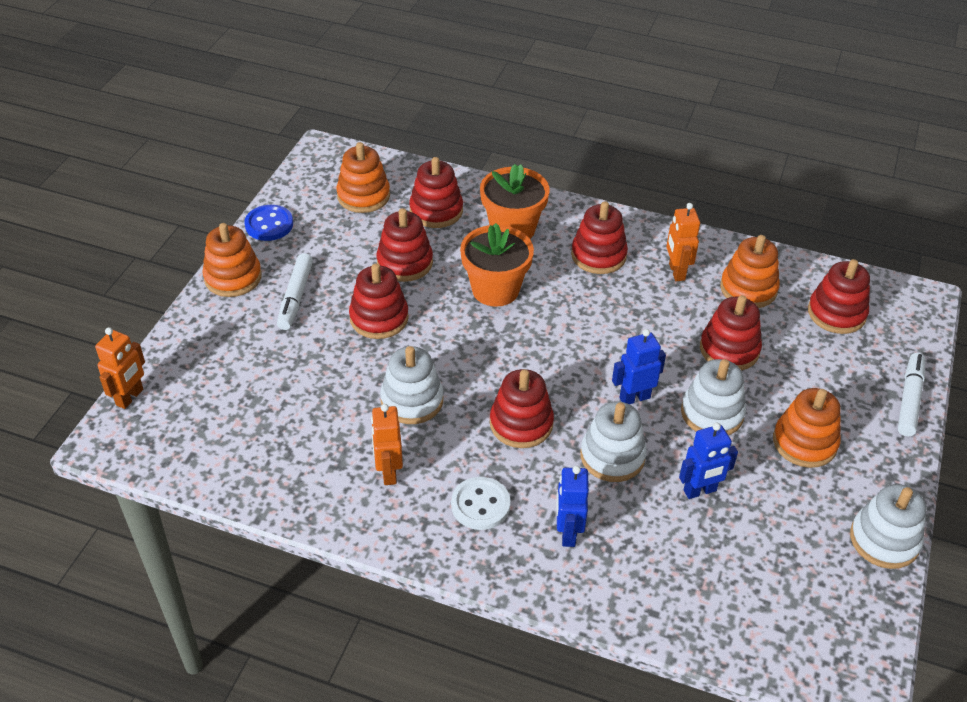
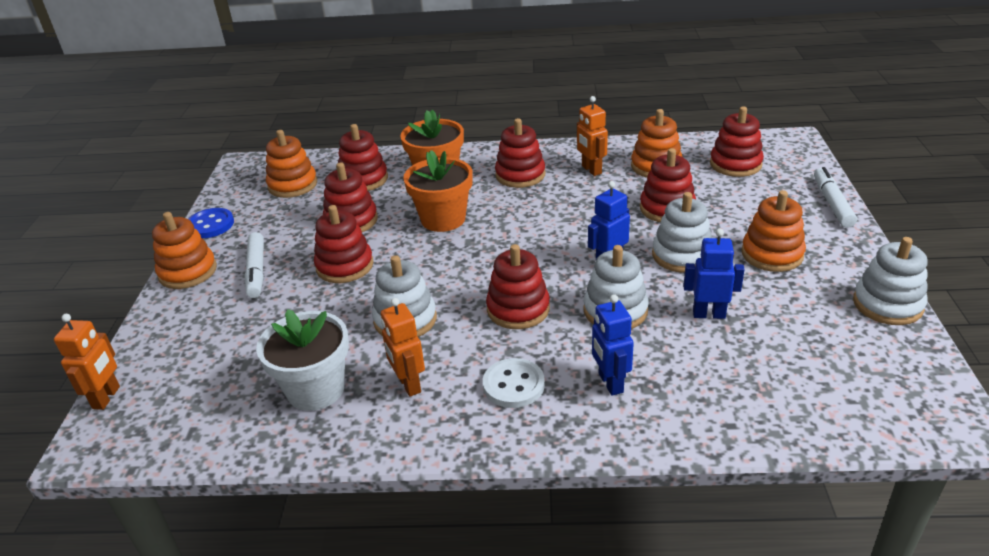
camera: 15 degrees left, 10 degrees down
(306, 450) = (316, 389): none -> white flower pot
(700, 491) = (709, 314): blue robot -> blue robot turned 135 degrees counterclockwise

